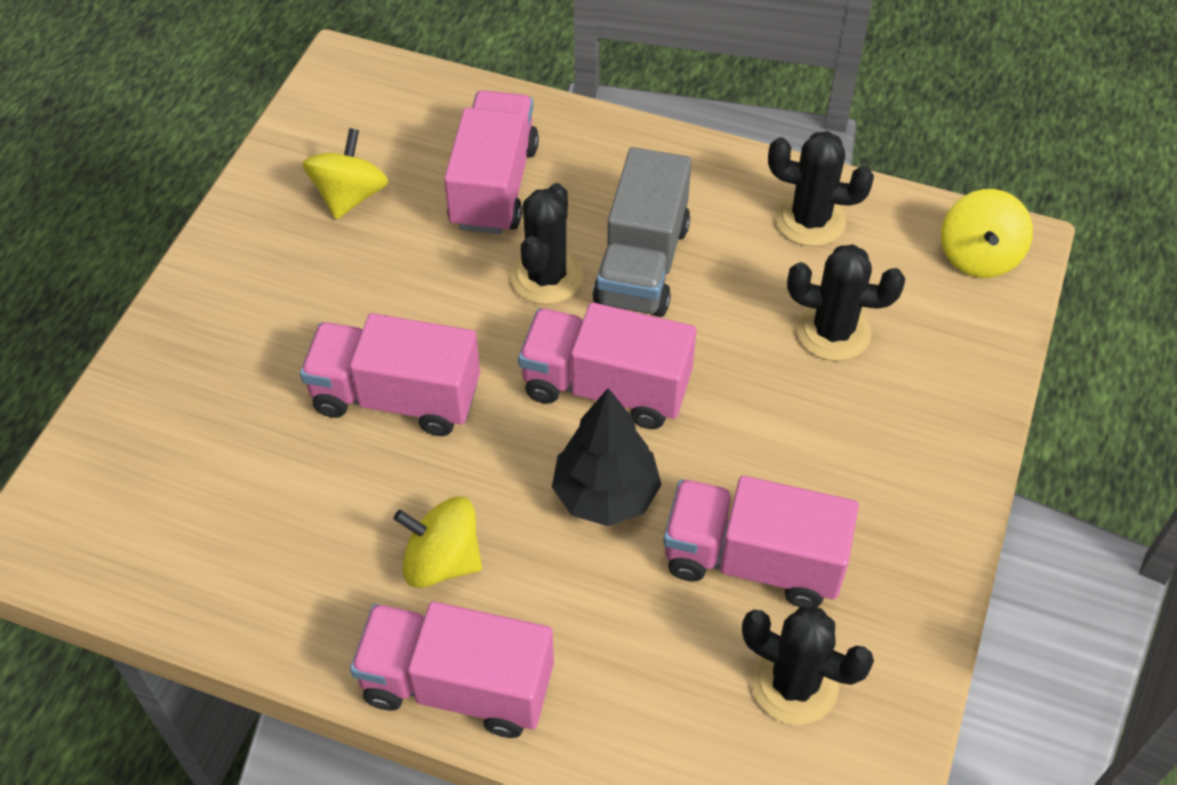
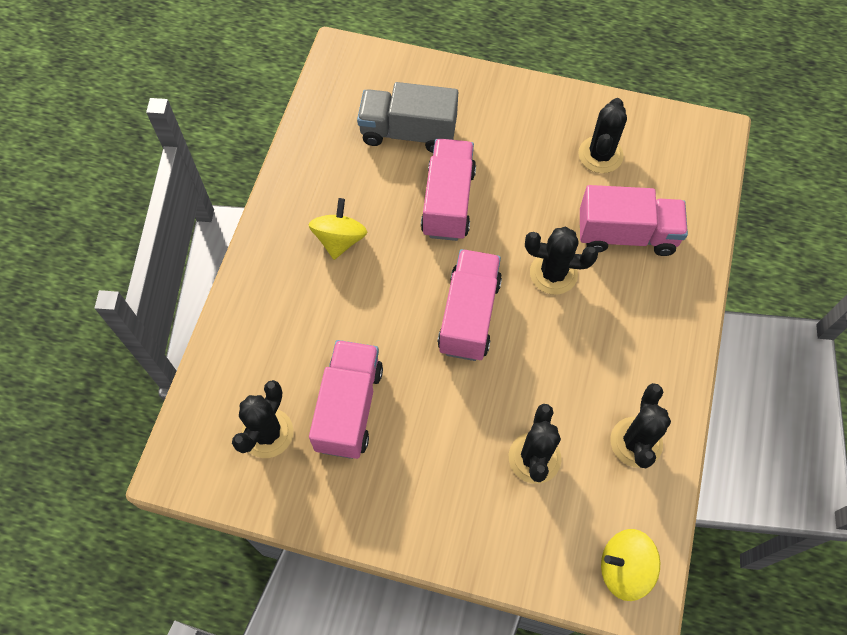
camera: 85 degrees right, 10 degrees up
(350, 196) = (600, 155): yellow spinning top -> black cactus
(457, 685) = (264, 257): pink truck -> none
(605, 495) = (389, 321): black tree -> none
(642, 264) = (574, 331): grey truck -> grey truck (408, 133)

